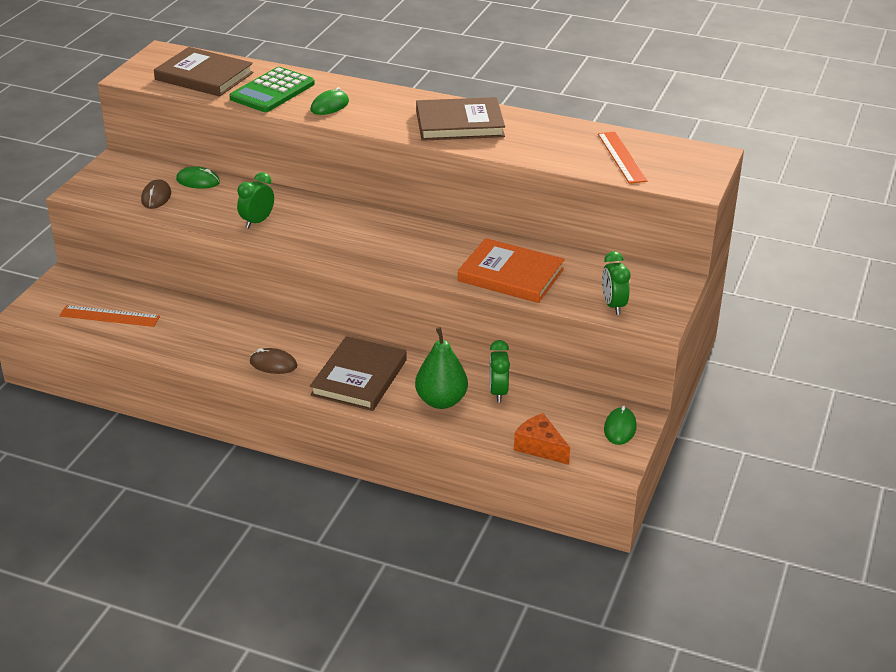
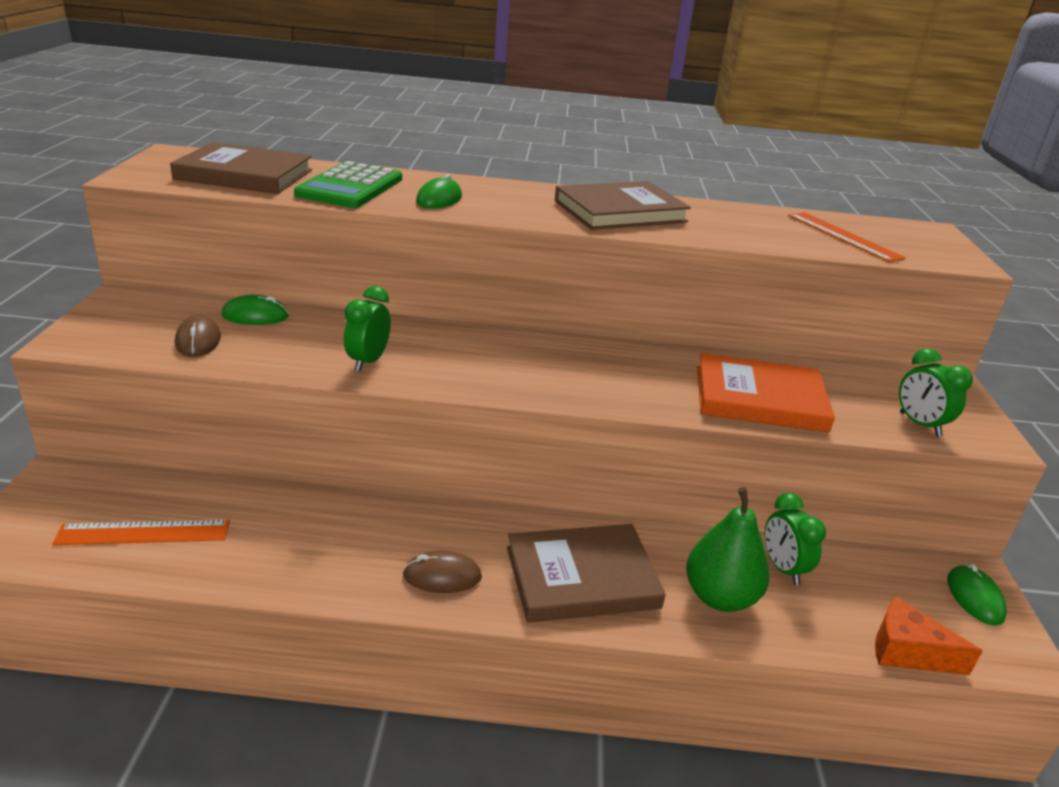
camera: 20 degrees left, 5 degrees down
(359, 377) = (582, 577): brown book -> brown book turned 75 degrees clockwise

